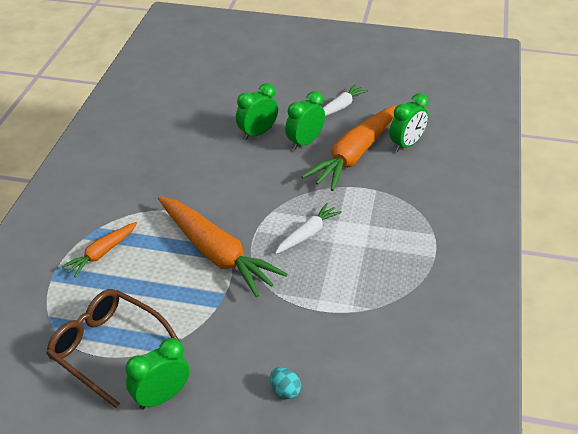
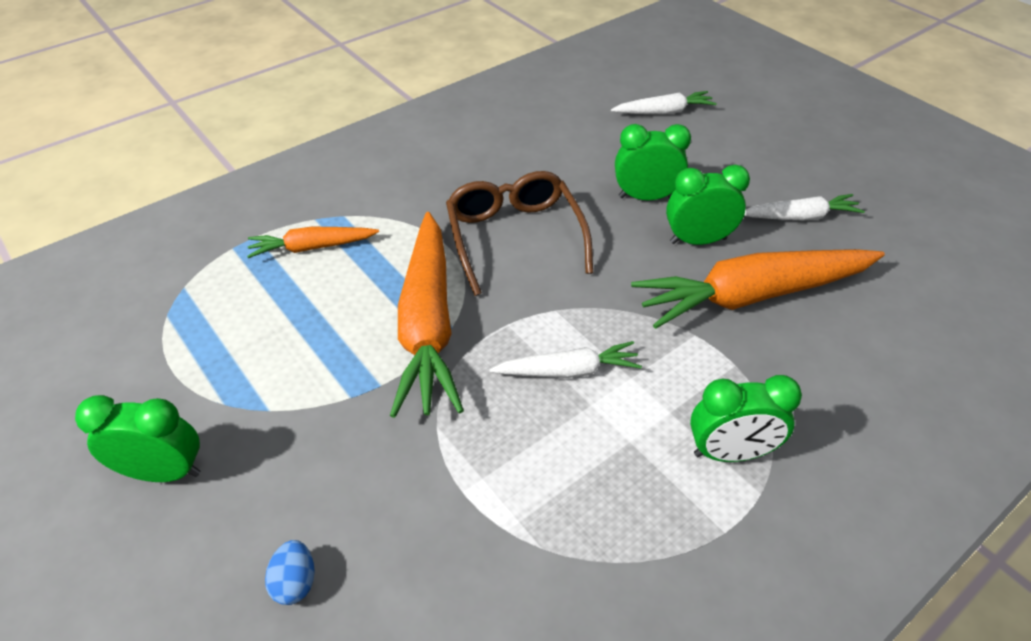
camera: 40 degrees right, 5 degrees up
(107, 348) = (187, 366): brown glasses -> brown glasses (515, 237)
(219, 83) = (664, 112): none -> white carrot
(285, 390) = (295, 582): turquoise egg -> blue egg
(406, 144) = (854, 323): green clock -> green clock (730, 453)

